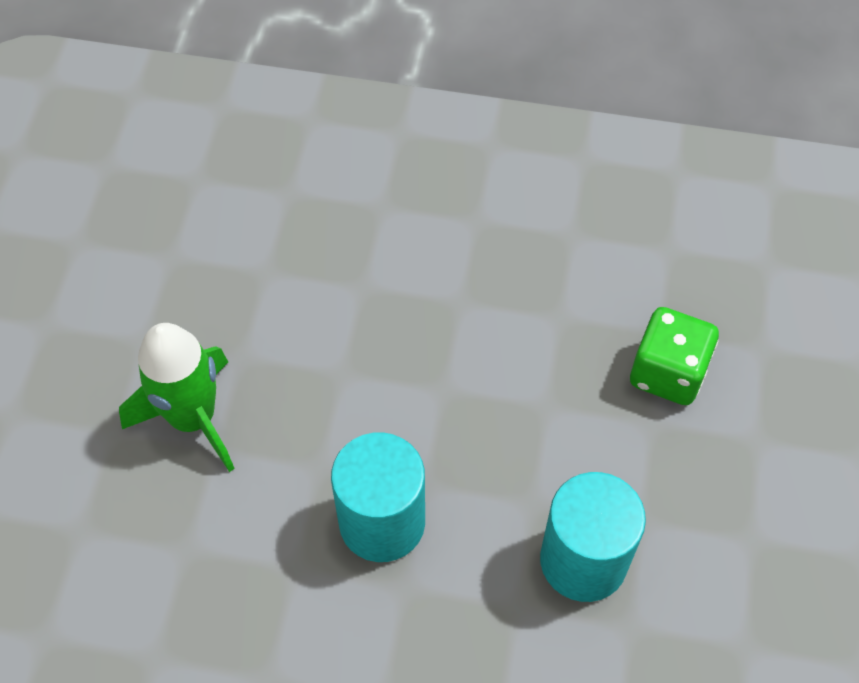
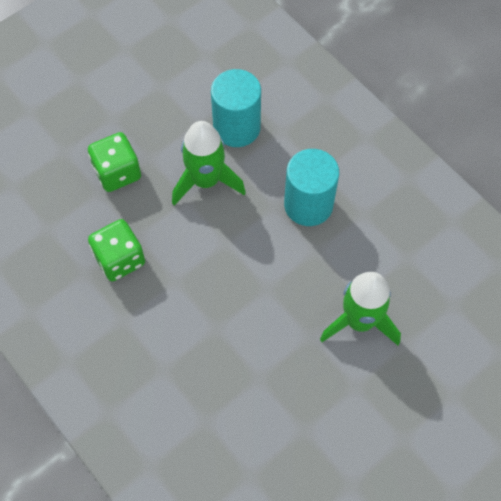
camera: 140 degrees left, 5 degrees up
(547, 449) = (205, 181): none -> green rocket
(550, 277) = (119, 259): none -> green dice

